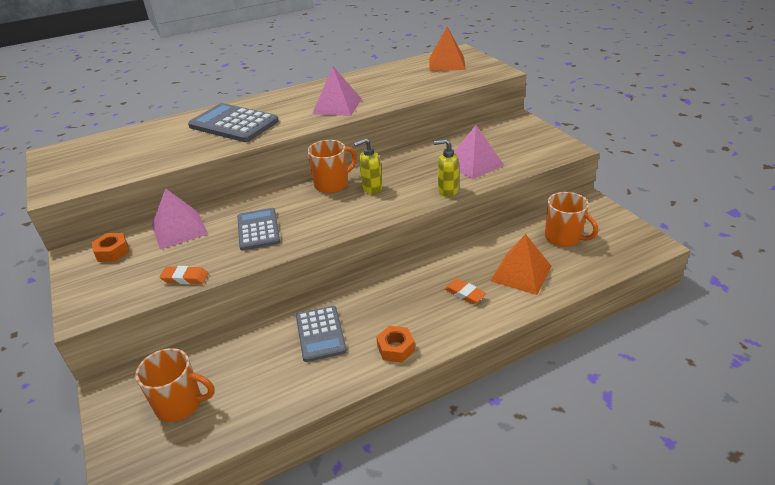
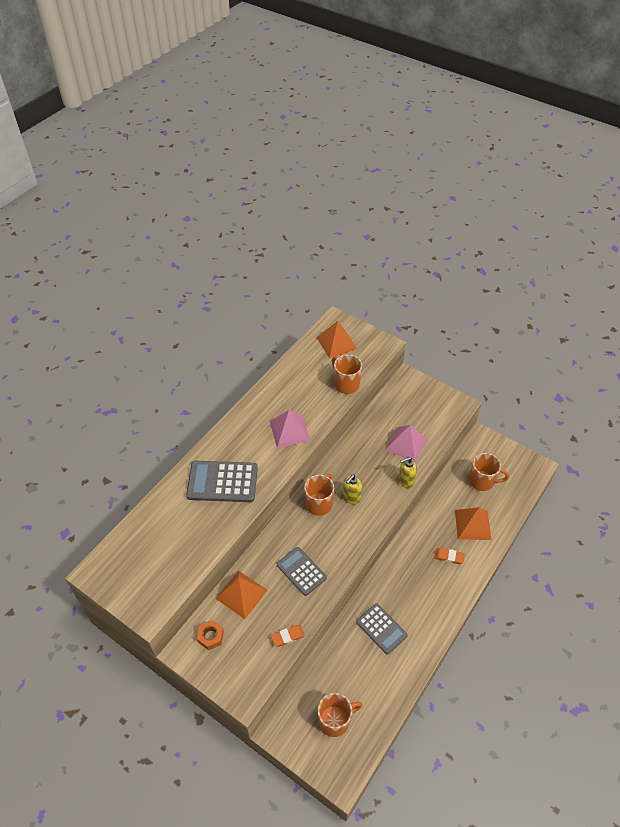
camera: 30 degrees left, 15 degrees up
(179, 229) = (241, 594): pink pyramid -> orange pyramid
(395, 348) = (434, 619): orange nut -> none
(430, 88) = (346, 384): none -> orange mug

